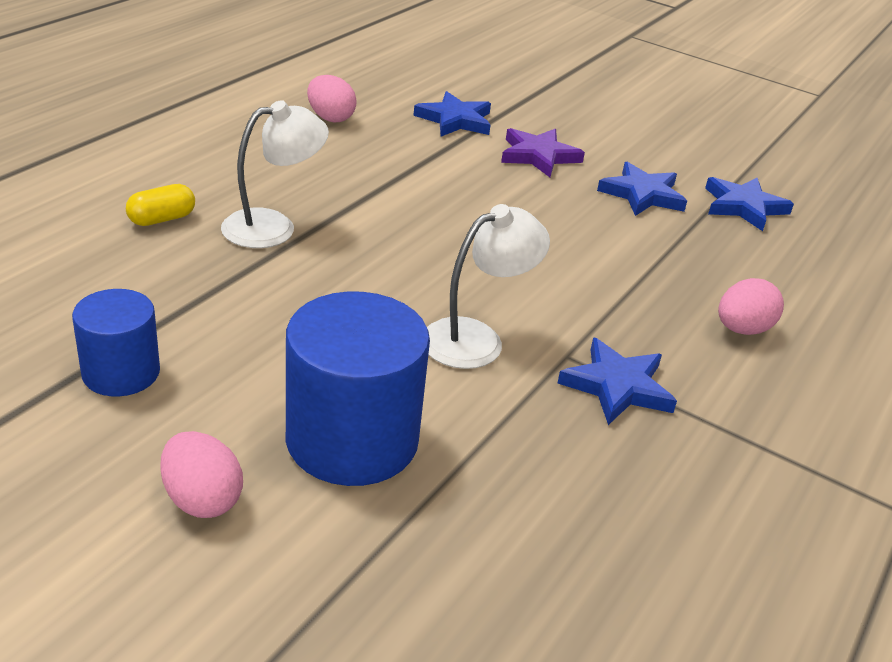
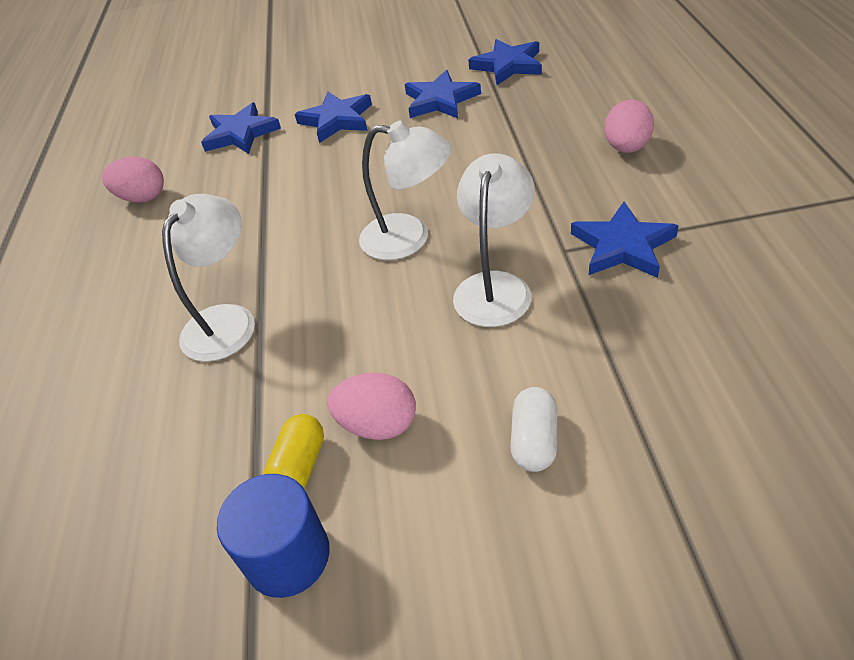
camera: 30 degrees left, 10 degrees up
(162, 219) = (123, 389): yellow capsule -> yellow capsule (299, 466)
(202, 499) = (510, 600): pink egg -> pink egg (378, 425)
(352, 439) = (534, 440): blue cylinder -> white capsule
(465, 266) = (409, 238): none -> white lamp
(538, 156) = (337, 120): purple star -> blue star

